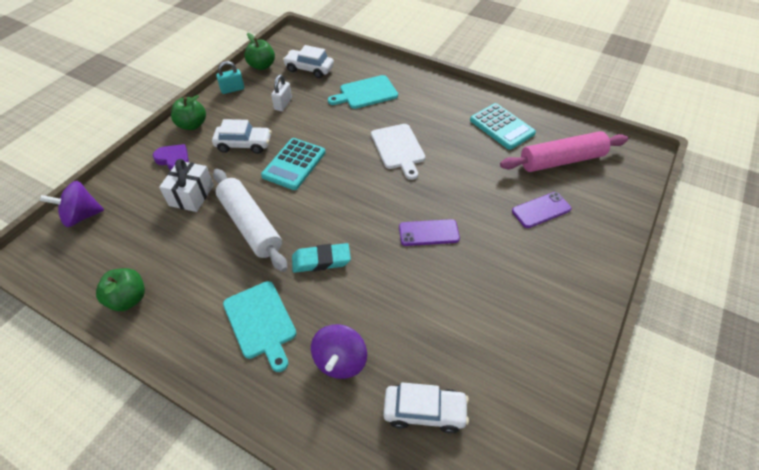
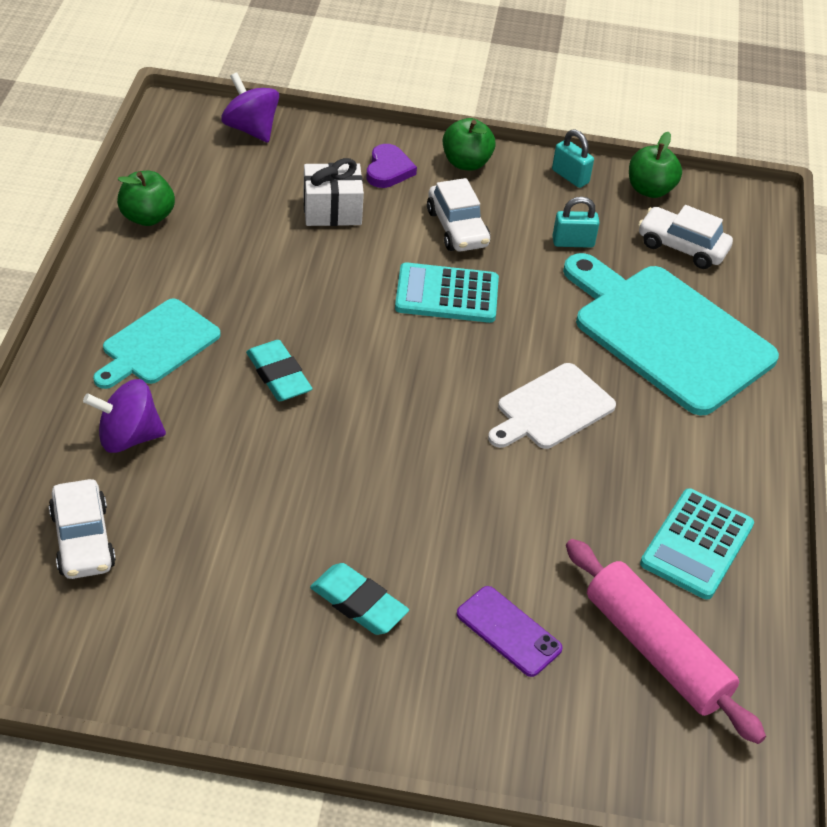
camera: 65 degrees right, 5 degrees down
(250, 225) = (307, 285): white rolling pin -> none
(283, 104) = (573, 242): white padlock -> turquoise padlock
(309, 69) = (682, 247): white car -> white car turned 60 degrees counterclockwise
(366, 93) = (667, 334): turquoise cutting board -> turquoise cutting board, size x1.79
(428, 233) = (385, 486): purple phone -> none
(511, 268) = (358, 603): none -> turquoise eraser

